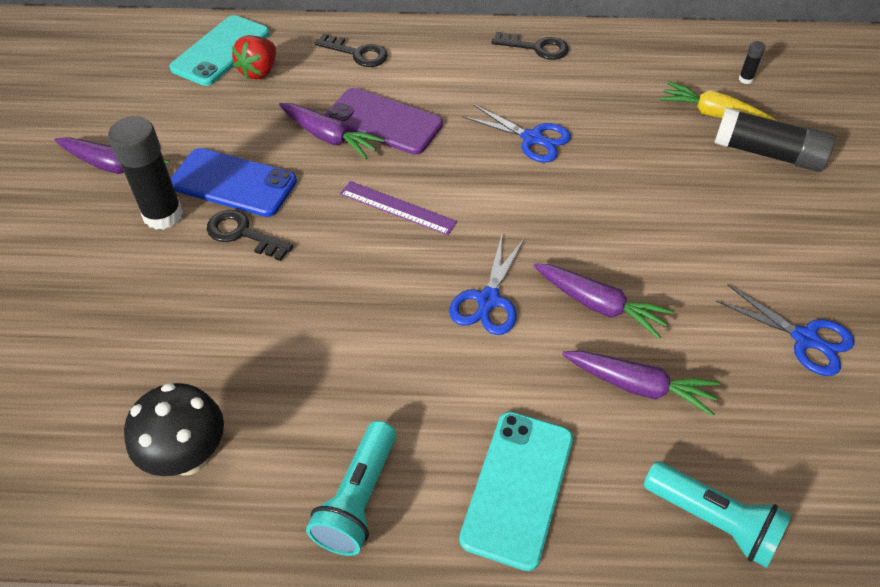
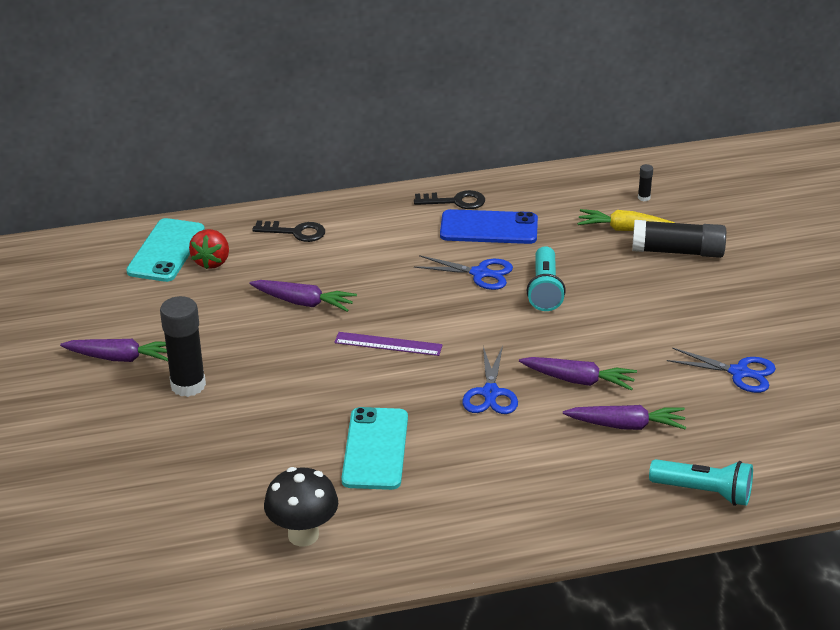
camera: 15 degrees left, 15 degrees down
(233, 183) = (236, 351): blue phone -> blue phone (489, 228)
(242, 234) = (265, 386): black key -> none
(358, 499) = (445, 532): turquoise flashlight -> turquoise flashlight (545, 290)
(383, 122) = (346, 282): purple phone -> none
(517, 488) = (559, 502): turquoise phone -> turquoise phone (375, 449)

